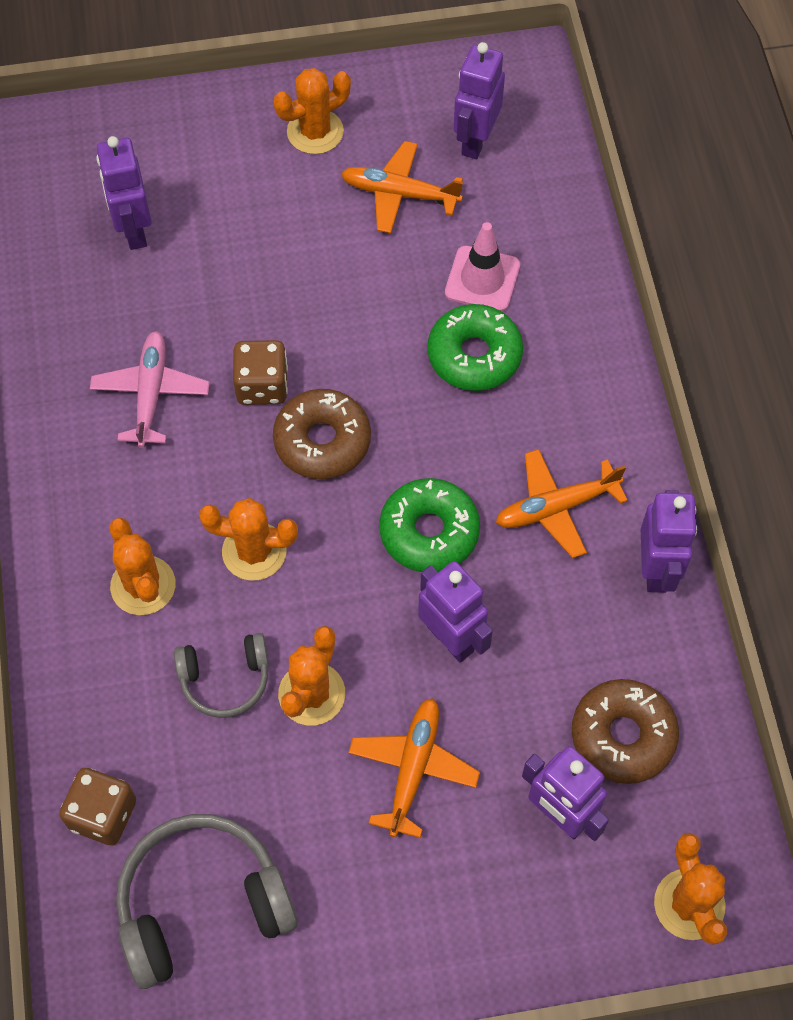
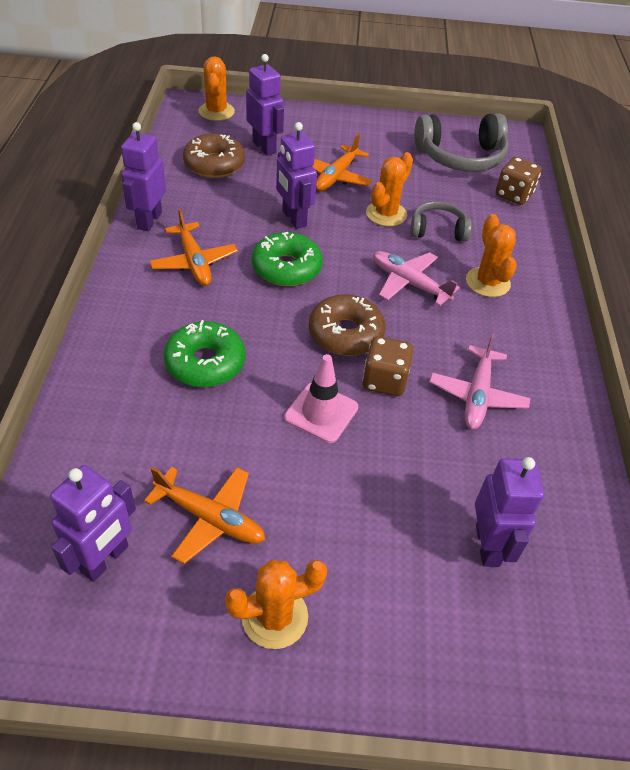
camera: 170 degrees left, 15 degrees down
(254, 551) = (409, 283): orange cactus -> pink plane
(482, 279) = (169, 419): pink traffic cone -> pink traffic cone (321, 412)
(557, 507) = (194, 262): orange plane -> orange plane turned 75 degrees clockwise

